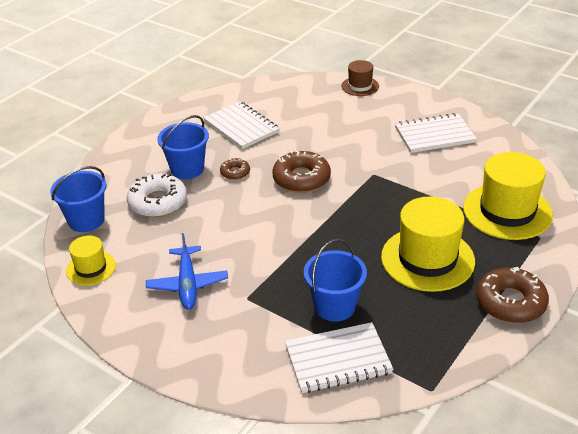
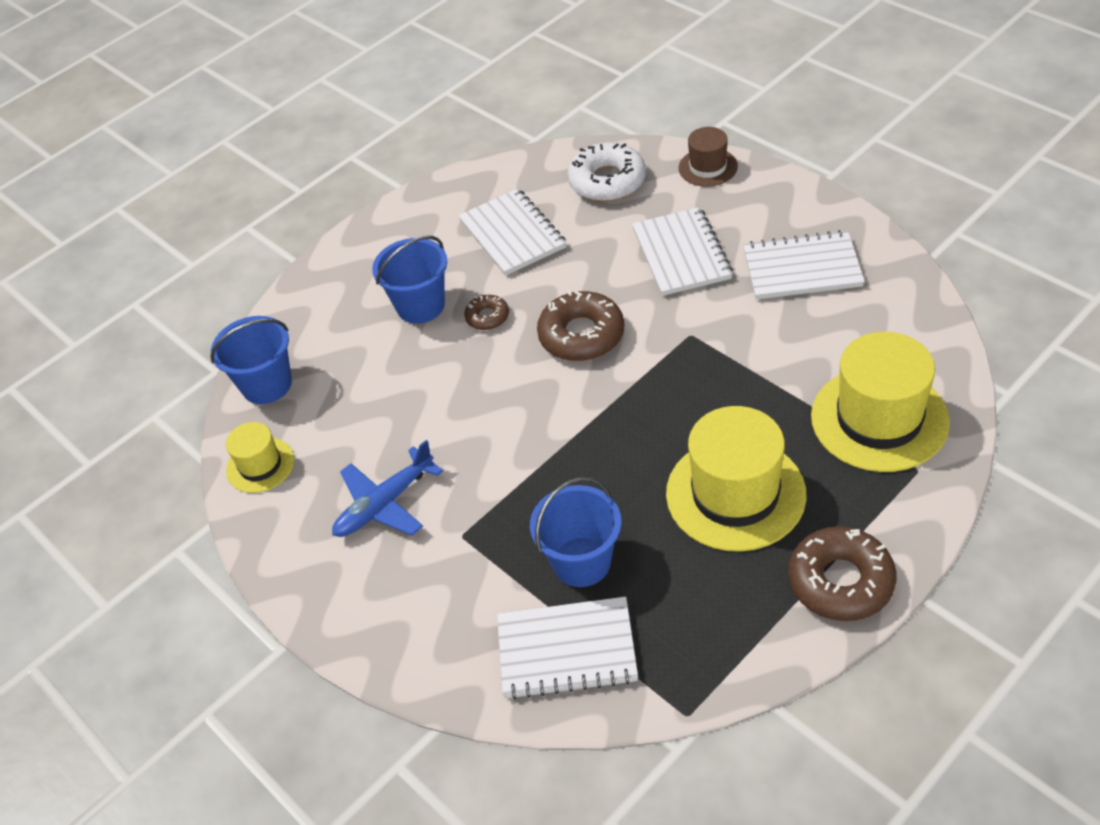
camera: 15 degrees right, 10 degrees up
(158, 202) = (369, 361): white donut -> white donut (607, 181)
(187, 284) = (385, 504): blue plane -> blue plane turned 45 degrees clockwise
(355, 132) = (681, 254): none -> white notebook

